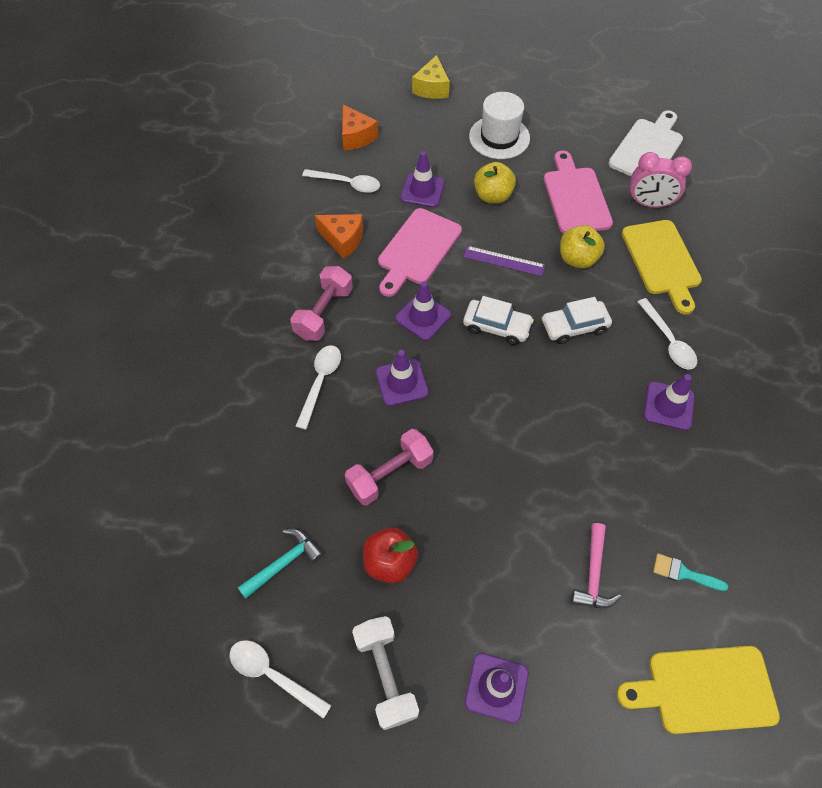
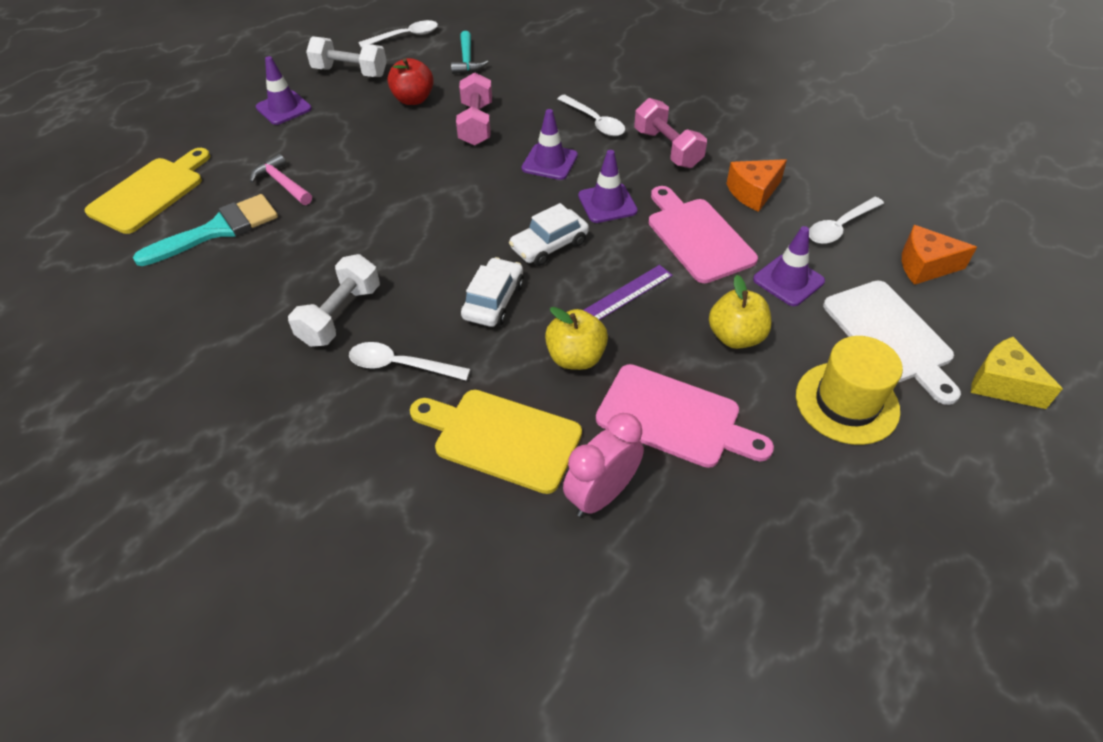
camera: 125 degrees right, 10 degrees down
(499, 137) = (847, 403): white hat -> yellow hat
(647, 149) = (711, 578): white cutting board -> white cutting board (890, 336)
(668, 406) = (340, 315): purple traffic cone -> white dumbbell
(683, 573) = (218, 230): turquoise brush -> turquoise brush, size x1.97

